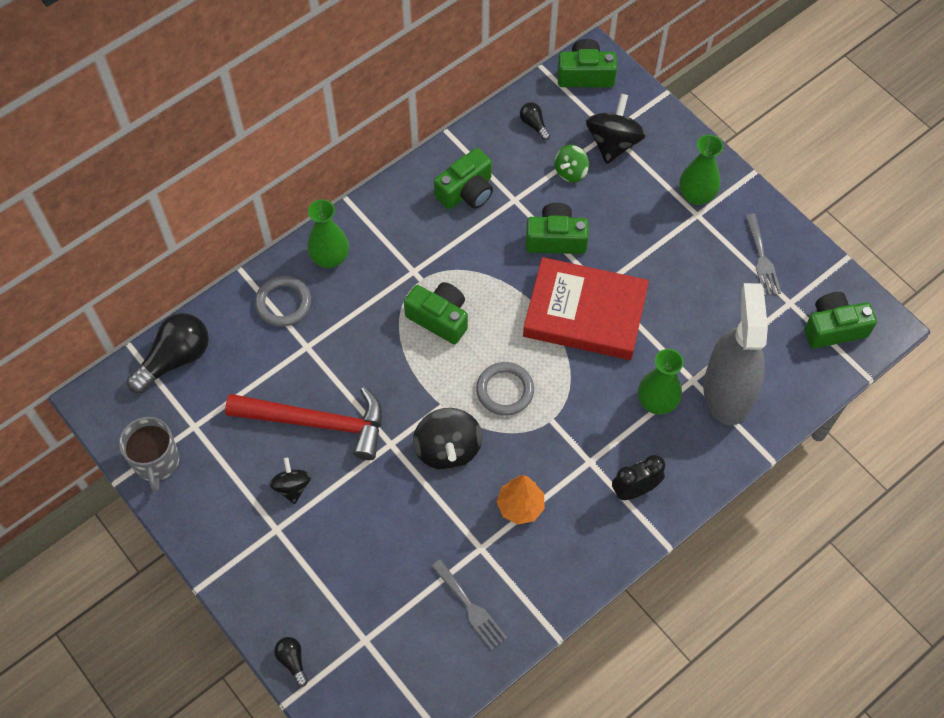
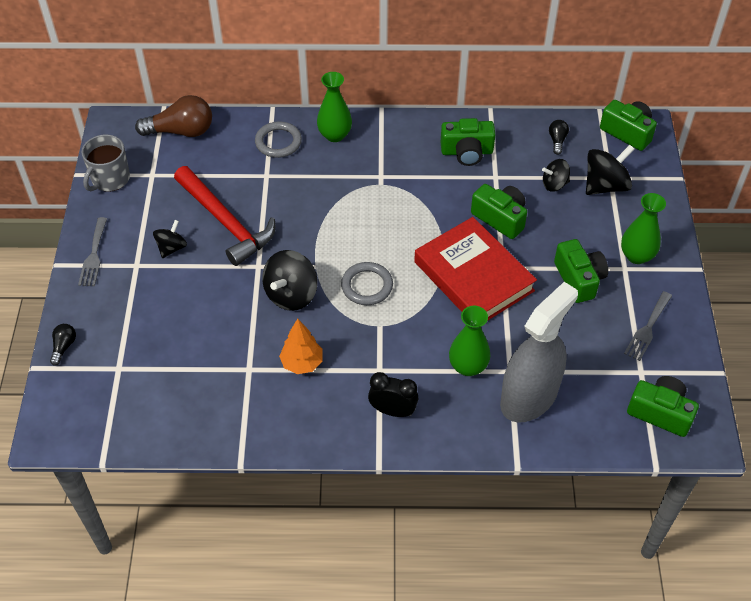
camera: 40 degrees right, 10 degrees down
(175, 359) = (181, 131): black light bulb -> brown light bulb
(439, 318) = (369, 214): green camera -> green camera (579, 279)
(470, 607) = (204, 400): grey fork -> grey fork (94, 255)
(570, 172) = (554, 184): green spinning top -> black spinning top

